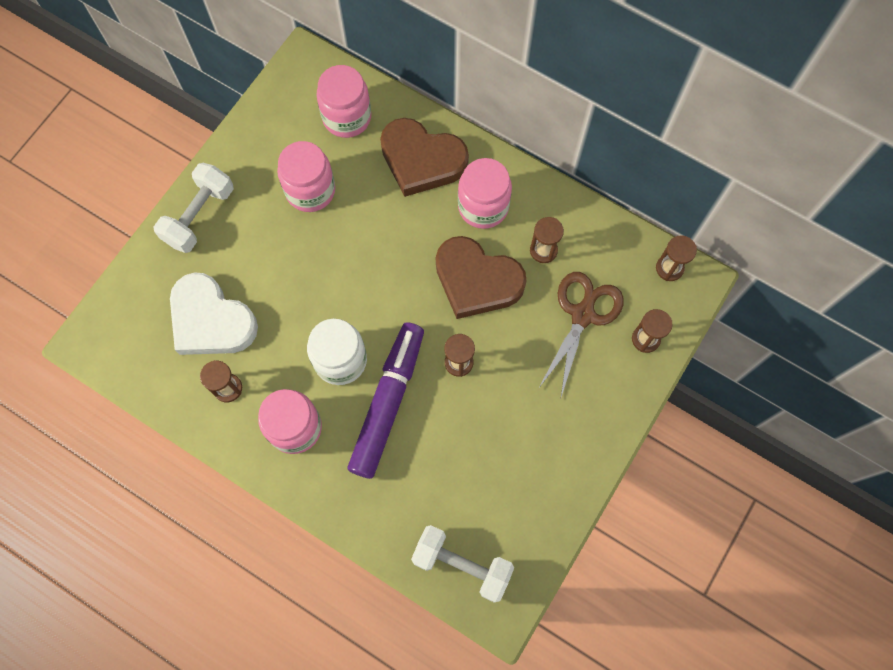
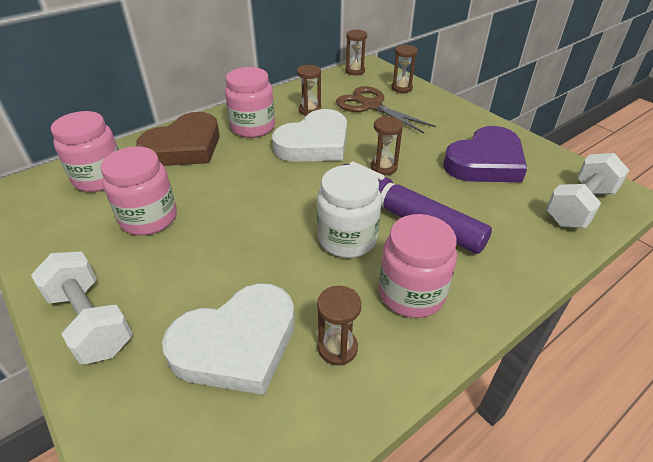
camera: 70 degrees left, 30 degrees down
(477, 280) = (314, 143): brown heart -> white heart
(508, 464) = (485, 162): none -> purple heart

